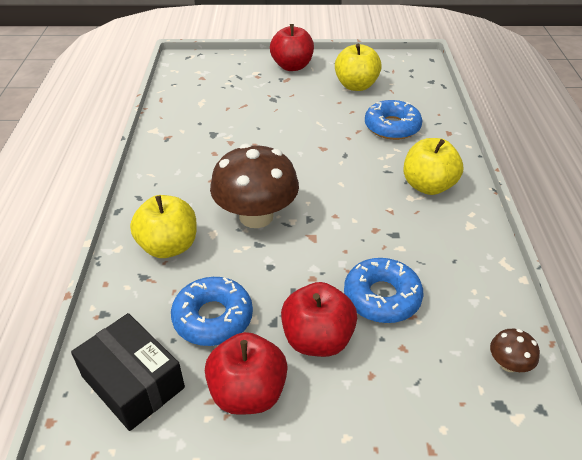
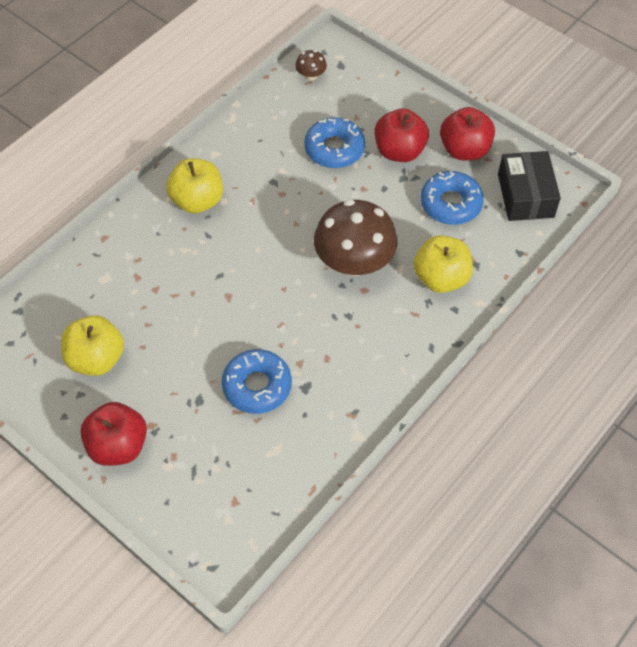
camera: 140 degrees left, 15 degrees up
(392, 127) = (140, 278): blue donut -> blue donut (257, 386)

